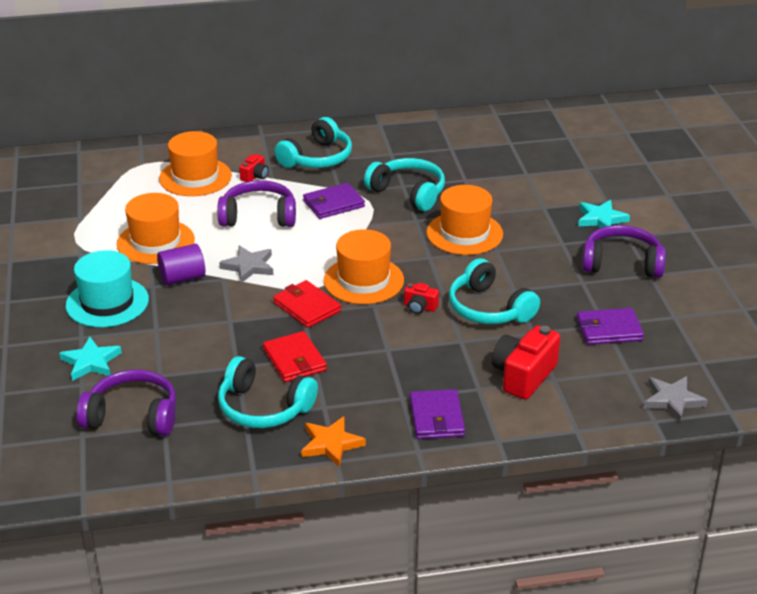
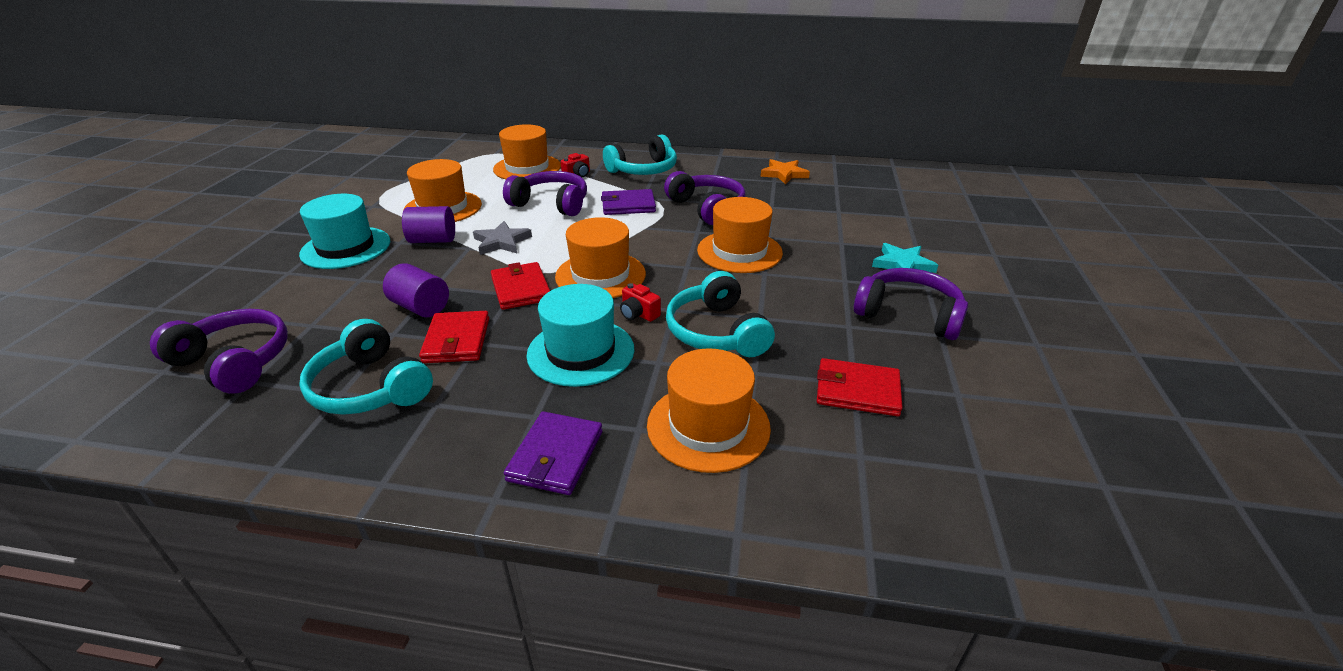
camera: 20 degrees right, 0 degrees up
(91, 362) = (266, 297): turquoise star -> none
(237, 341) = (420, 307): none -> purple cylinder
(331, 444) = (397, 457): orange star -> orange star (784, 174)
(398, 346) = (581, 352): none -> turquoise hat
(408, 192) = (707, 208): turquoise headphones -> purple headphones
(523, 376) = (708, 426): red camera -> orange hat
(609, 329) = (857, 390): purple wallet -> red wallet
(672, 400) = (912, 524): grey star -> none

